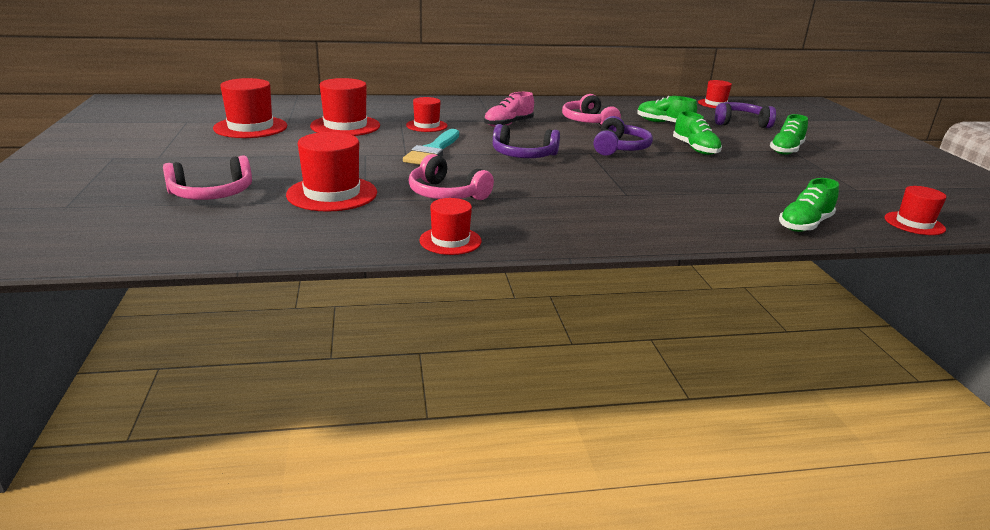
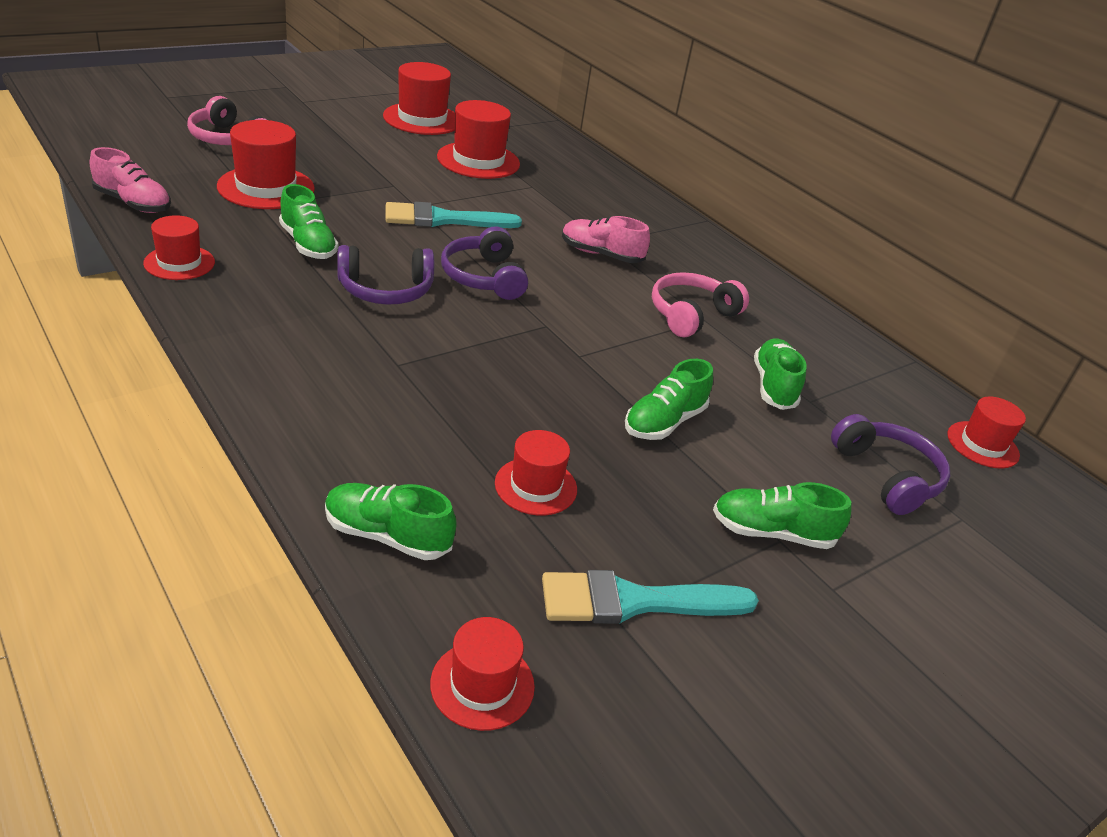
camera: 60 degrees right, 10 degrees up
(318, 247) = (133, 203): none -> pink shoe
(426, 126) = (532, 203): red hat -> red hat (535, 486)
(446, 194) = (308, 244): pink headphones -> green shoe
(619, 148) = (591, 349): purple headphones -> purple headphones (385, 290)
(843, 184) = (635, 601): none -> turquoise brush

